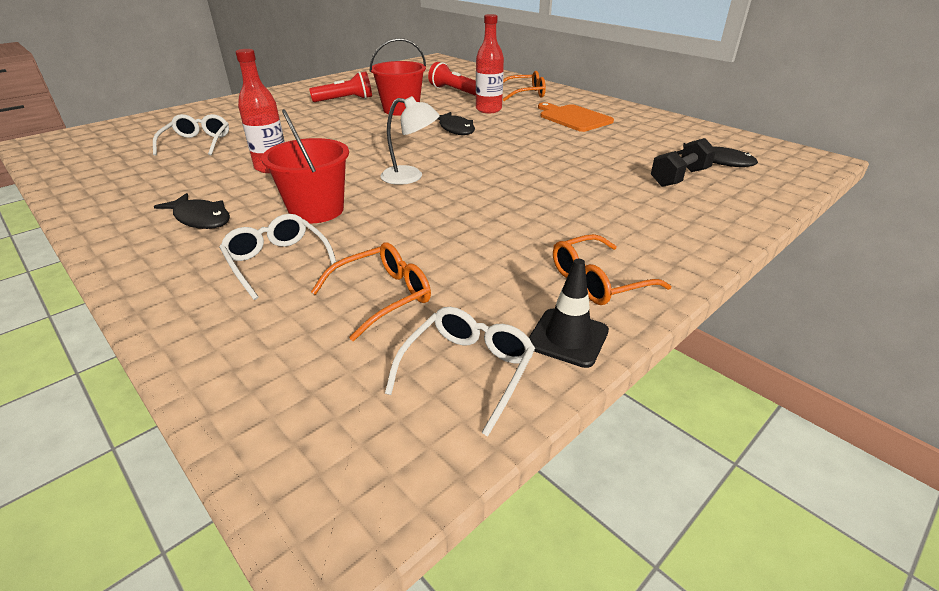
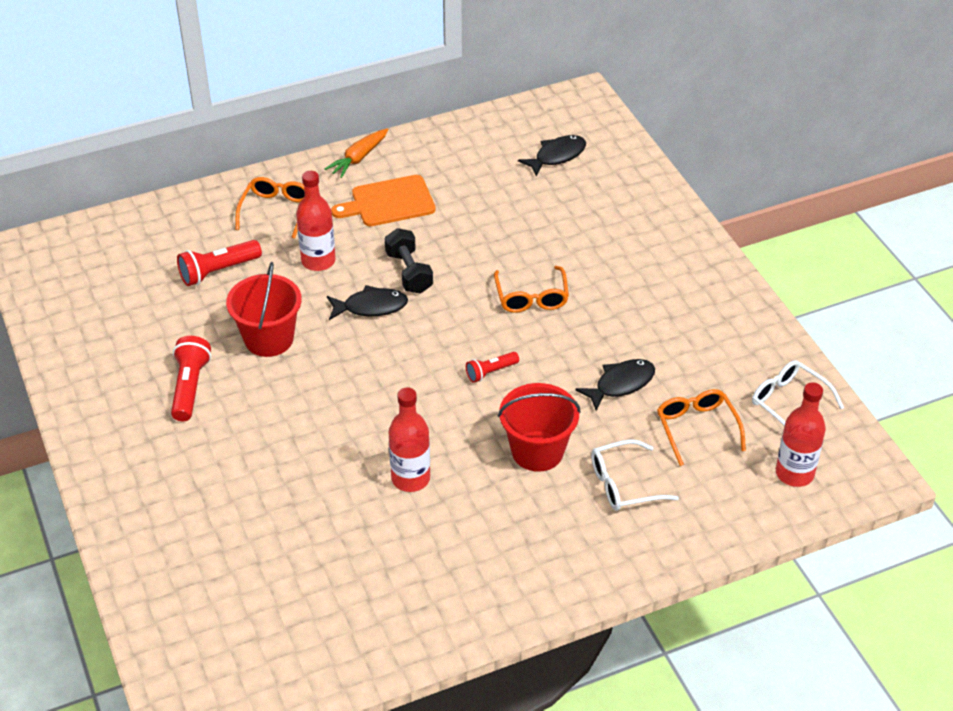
camera: 70 degrees left, 10 degrees up
(197, 143) = (289, 548): white glasses -> none
(201, 218) = (518, 537): black fish -> black fish (621, 384)
(319, 400) = (794, 473): none -> red bottle
(410, 177) = (491, 372): white lamp -> red flashlight
(567, 338) = (773, 349): black traffic cone -> none
(598, 281) = (718, 311): orange glasses -> orange glasses (531, 297)
(607, 104) = (358, 158): none -> orange carrot
(679, 178) = (578, 196): black dumbbell -> black dumbbell (409, 272)

